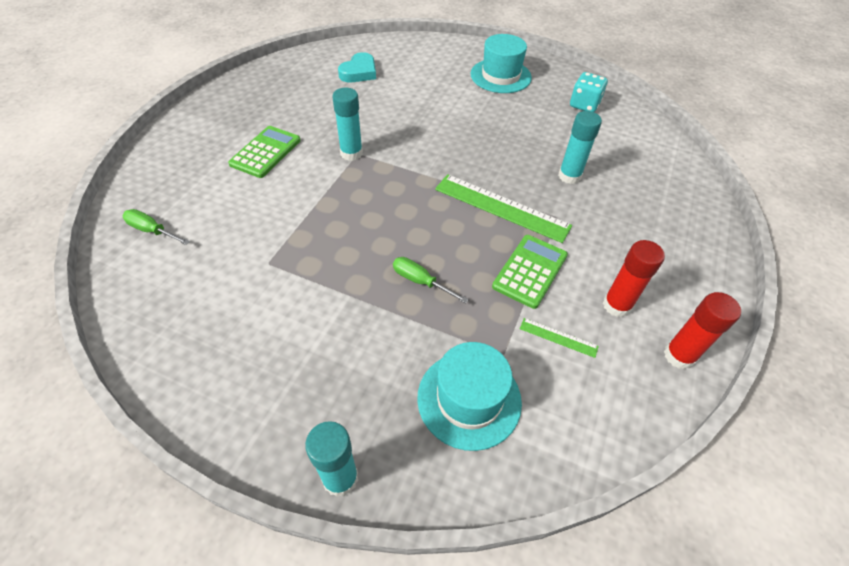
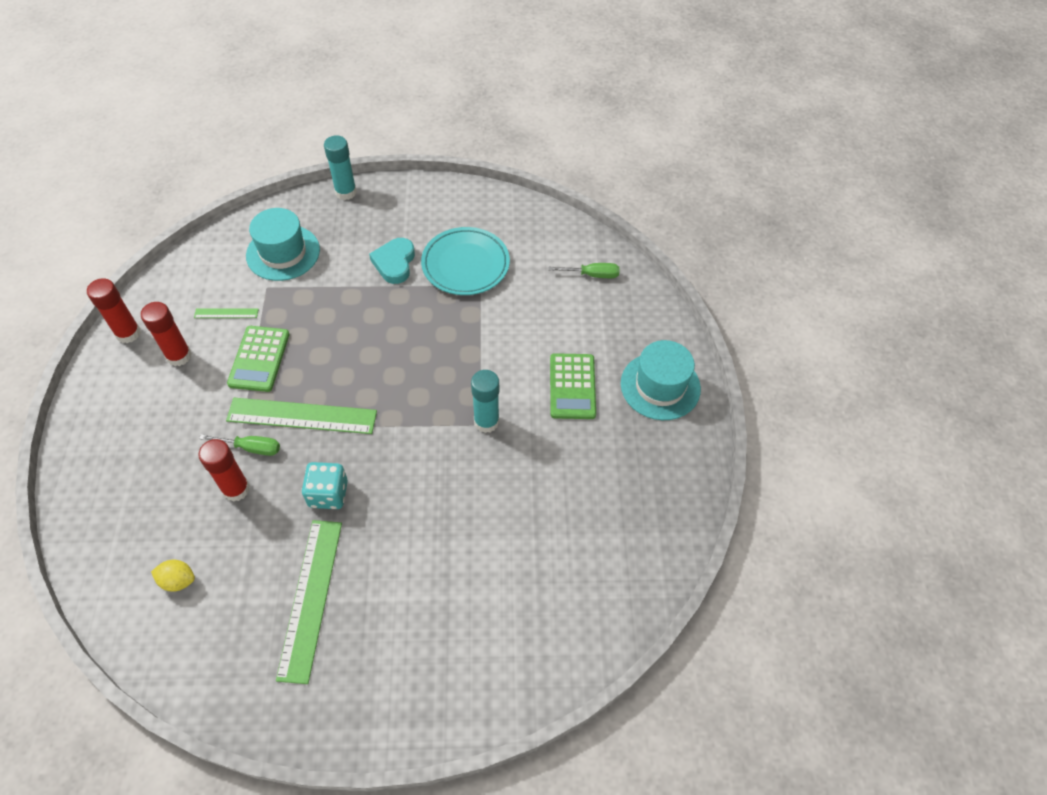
camera: 155 degrees right, 5 degrees up
(264, 292) = (465, 265): none -> turquoise plate
(359, 72) = (566, 566): turquoise heart -> turquoise heart (394, 263)
(420, 281) = (350, 316): green screwdriver -> green screwdriver (252, 448)
(500, 76) = (367, 655): turquoise hat -> turquoise hat (660, 386)
(527, 106) = (310, 598): none -> green ruler
(569, 176) = (236, 489): turquoise glue stick -> red glue stick
(584, 105) = (229, 639): turquoise dice -> turquoise dice (328, 494)
(618, 140) = (178, 580): none -> yellow lemon

